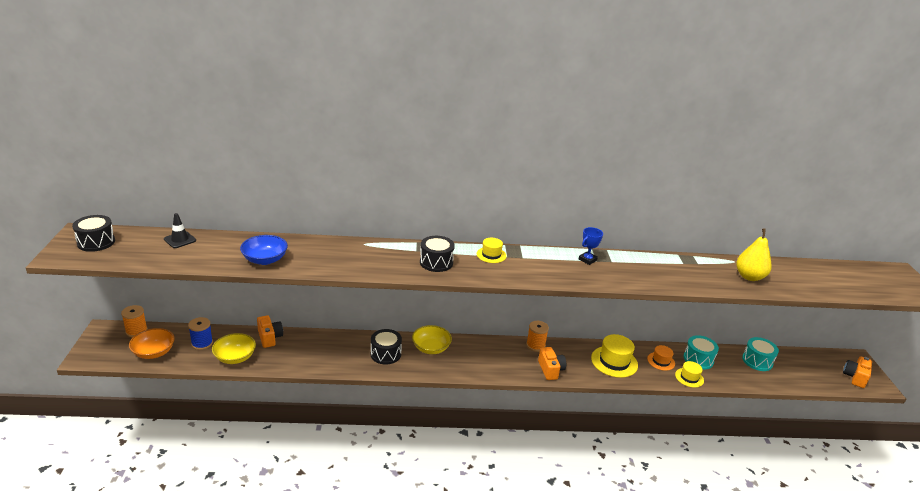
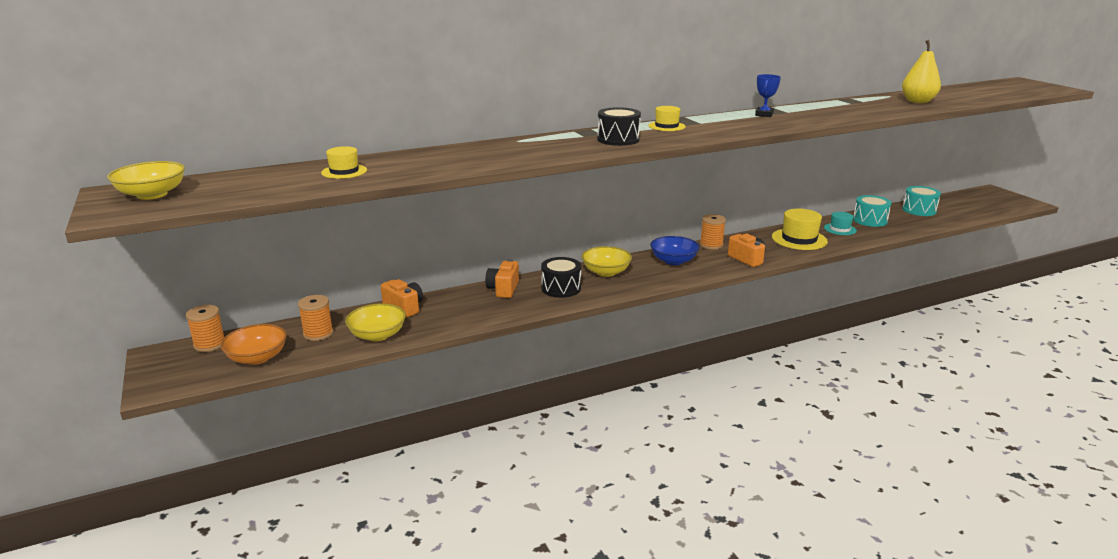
camera: 20 degrees left, 5 degrees down
(96, 242) = (152, 194): black drum -> yellow bowl
(180, 240) = (275, 174): black traffic cone -> none
(202, 343) = (318, 333): blue spool -> orange spool
(265, 260) = (415, 169): blue bowl -> blue bowl (673, 261)
(661, 361) = (840, 229): orange hat -> turquoise hat
(689, 377) = (877, 234): yellow hat -> yellow hat (344, 171)
(855, 377) = (1006, 202): orange camera -> orange camera (503, 289)

